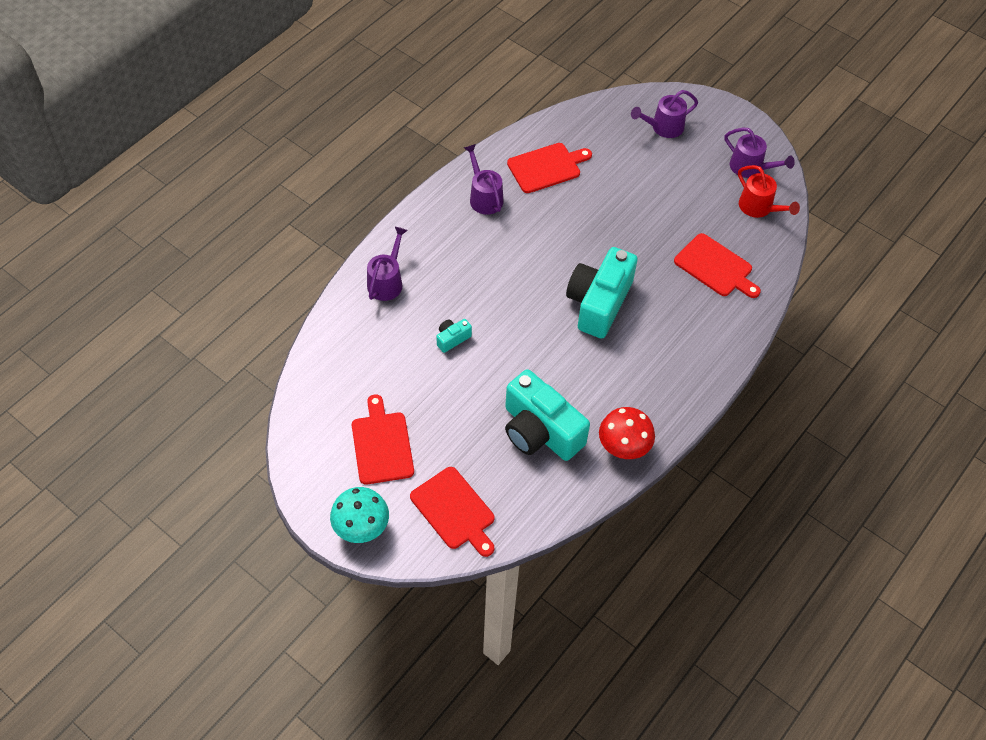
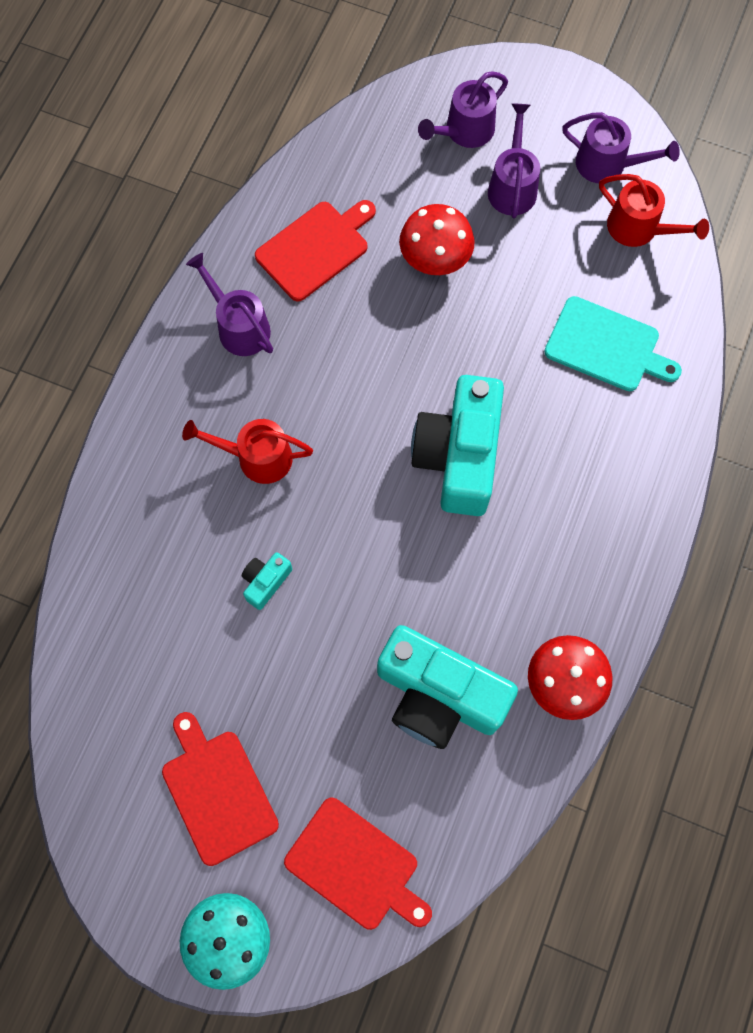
camera: 15 degrees left, 15 degrees up
(387, 281) = (139, 514): purple watering can -> purple watering can (512, 186)
(470, 270) = (256, 457): none -> red watering can
(620, 192) = (435, 259): none -> red mushroom
(715, 267) = (606, 346): red cutting board -> turquoise cutting board

